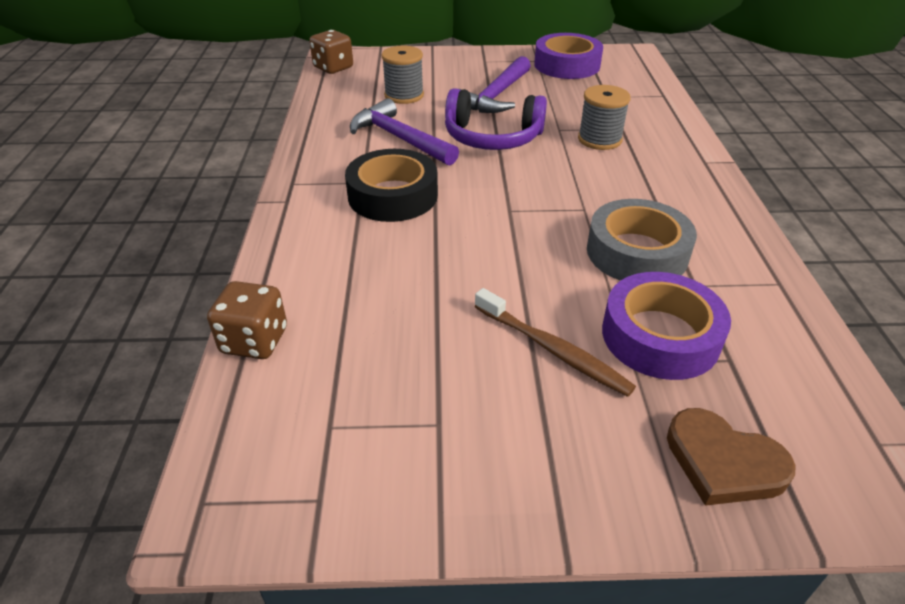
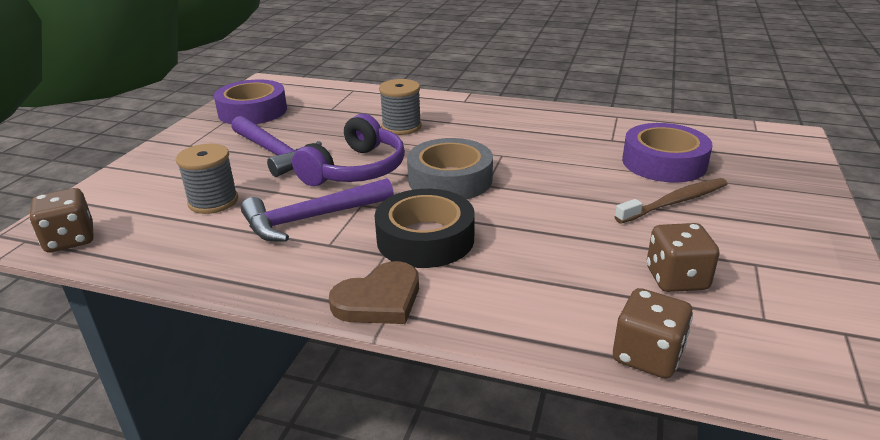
camera: 70 degrees left, 10 degrees down
(382, 356) = (676, 279): none -> brown dice
(637, 252) = (568, 149): grey tape -> grey tape (450, 179)
(723, 462) = (777, 171): brown heart -> brown heart (379, 299)

